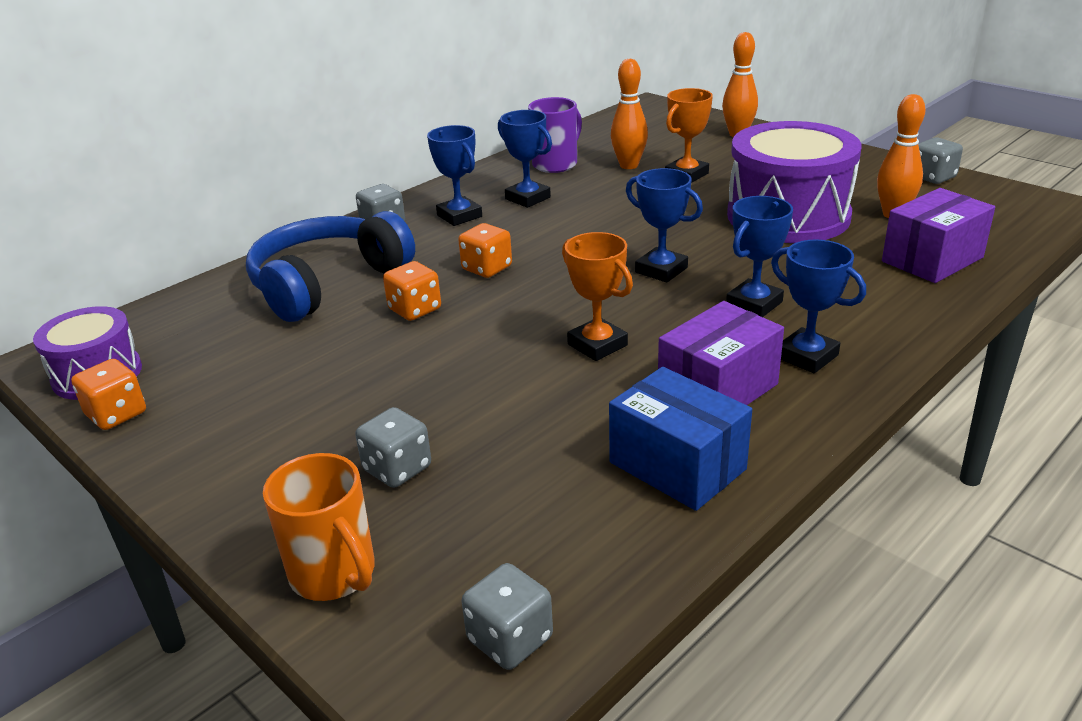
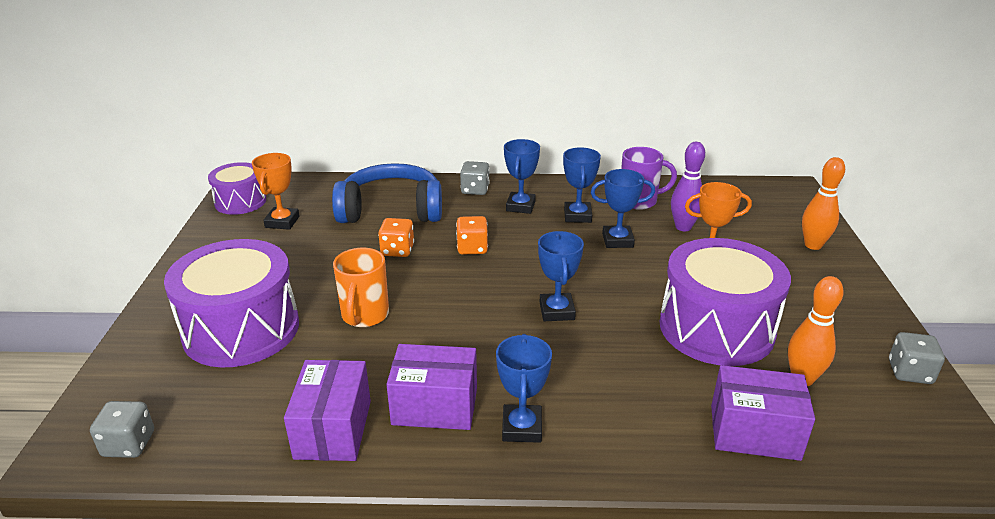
camera: 45 degrees right, 0 degrees up
(116, 414) = (214, 226): orange dice -> none
(334, 574) = (141, 359): orange mug -> orange mug (364, 316)
(397, 469) = (241, 329): grey dice -> purple drum
(597, 345) = (433, 332): orange trophy -> orange trophy (282, 222)
(629, 165) = (683, 227): orange bowling pin -> purple bowling pin
(677, 466) = (333, 429): blue box -> purple box
(754, 304) = (563, 371): blue trophy -> blue trophy (617, 240)

